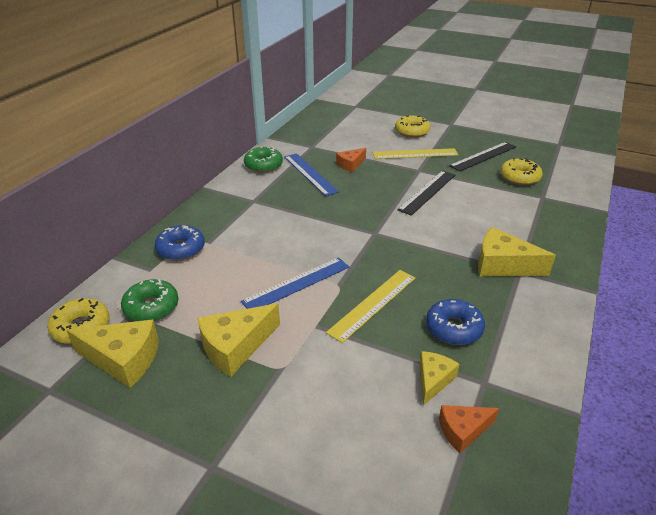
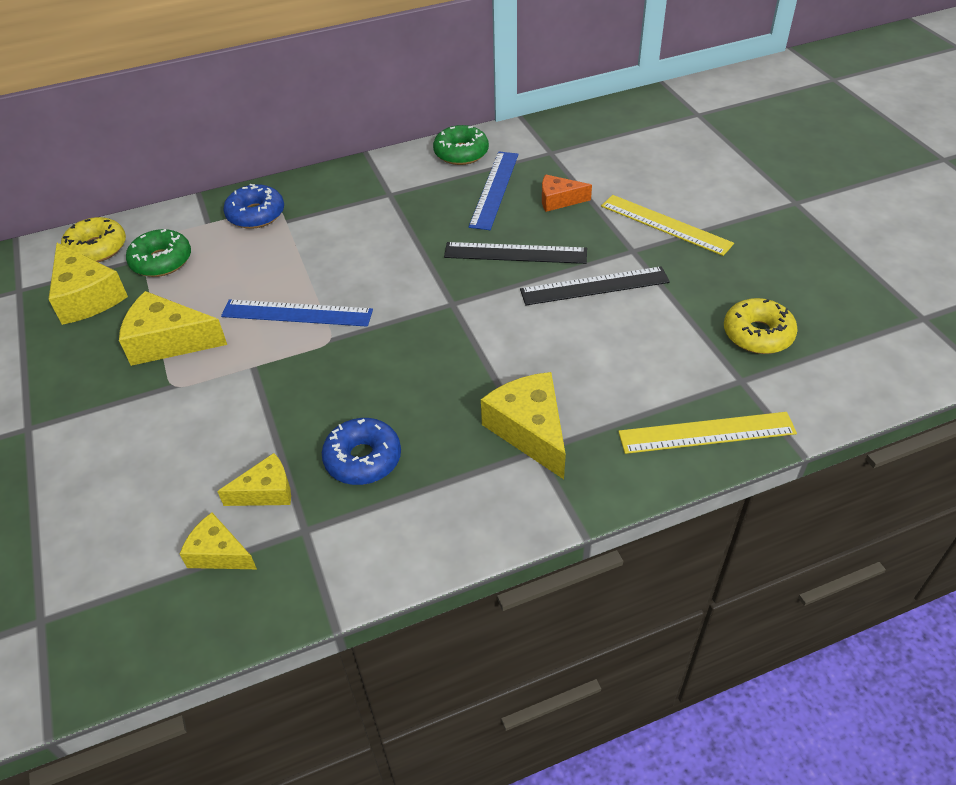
camera: 45 degrees right, 10 degrees up
(373, 304) = (330, 380): yellow ruler -> yellow ruler (707, 433)
(412, 131) = (715, 189): yellow donut -> none
(463, 431) = (219, 553): orange cheese -> yellow cheese
(483, 156) = (758, 275): black ruler -> black ruler (515, 253)

